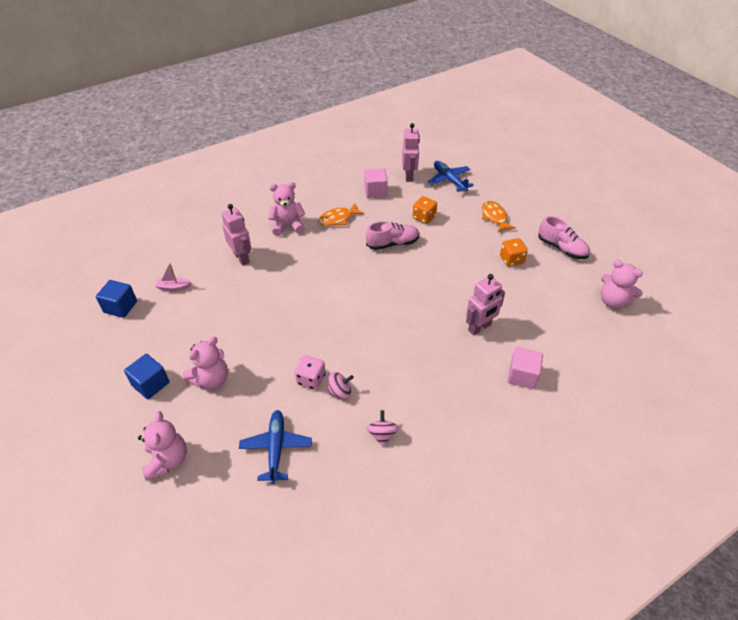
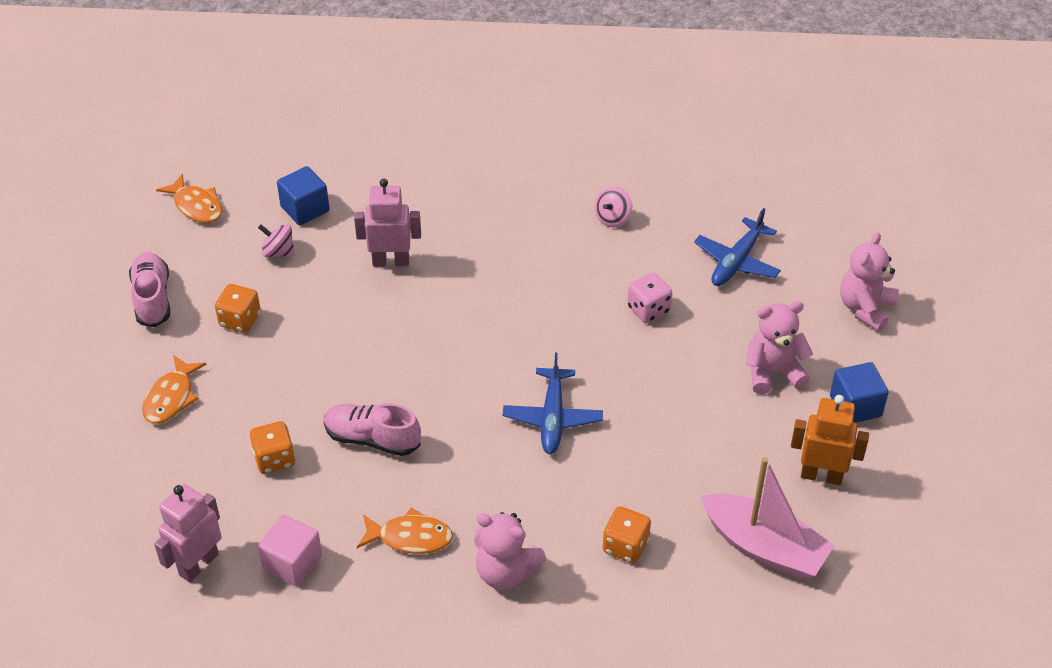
camera: 145 degrees left, 0 degrees up
(120, 307) = (862, 555): blue cube -> blue cube (305, 209)
(157, 334) = (821, 475): none -> orange robot
(174, 287) = (764, 547): pink boat -> pink boat, size x2.19
(242, 258) = (625, 546): pink robot -> orange dice
(340, 392) = (624, 279): pink spinning top -> pink spinning top (278, 252)
(449, 180) = (144, 512): blue plane -> blue plane (552, 417)
(522, 376) = (406, 193): pink cube -> none
(613, 301) = (196, 206): pink teddy bear -> orange fish

